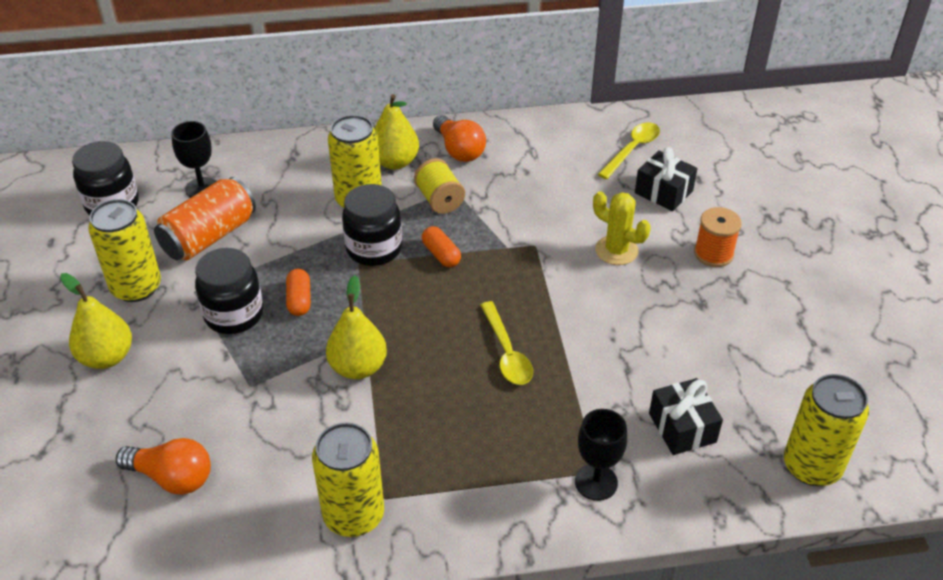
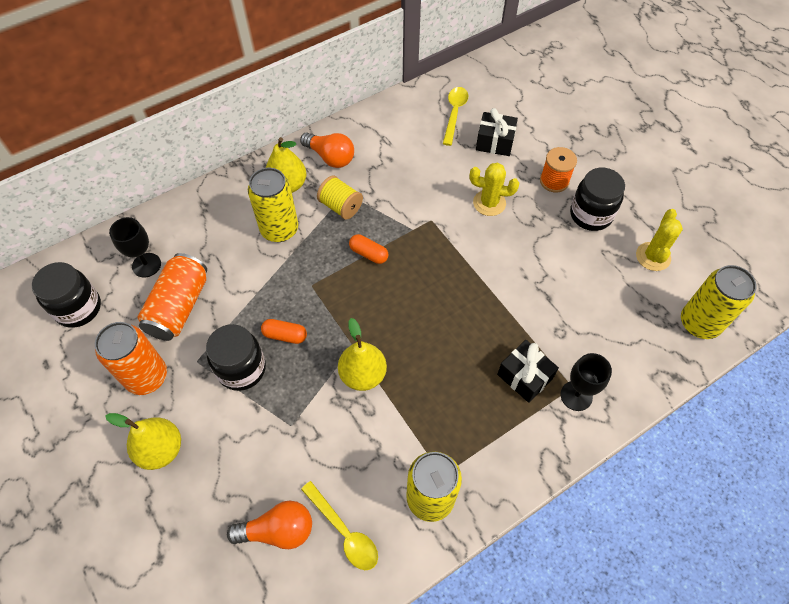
camera: 25 degrees left, 15 degrees up
(136, 287) = (147, 377): yellow can -> orange can
(299, 300) = (285, 335): orange capsule -> orange capsule turned 45 degrees counterclockwise
(374, 249) = (316, 268): black jar -> black jar (590, 215)
(506, 352) = (461, 318): yellow spoon -> yellow spoon (344, 532)
(682, 428) = (607, 328): black gift -> black gift (524, 376)
(794, 373) = (653, 256): none -> yellow cactus

